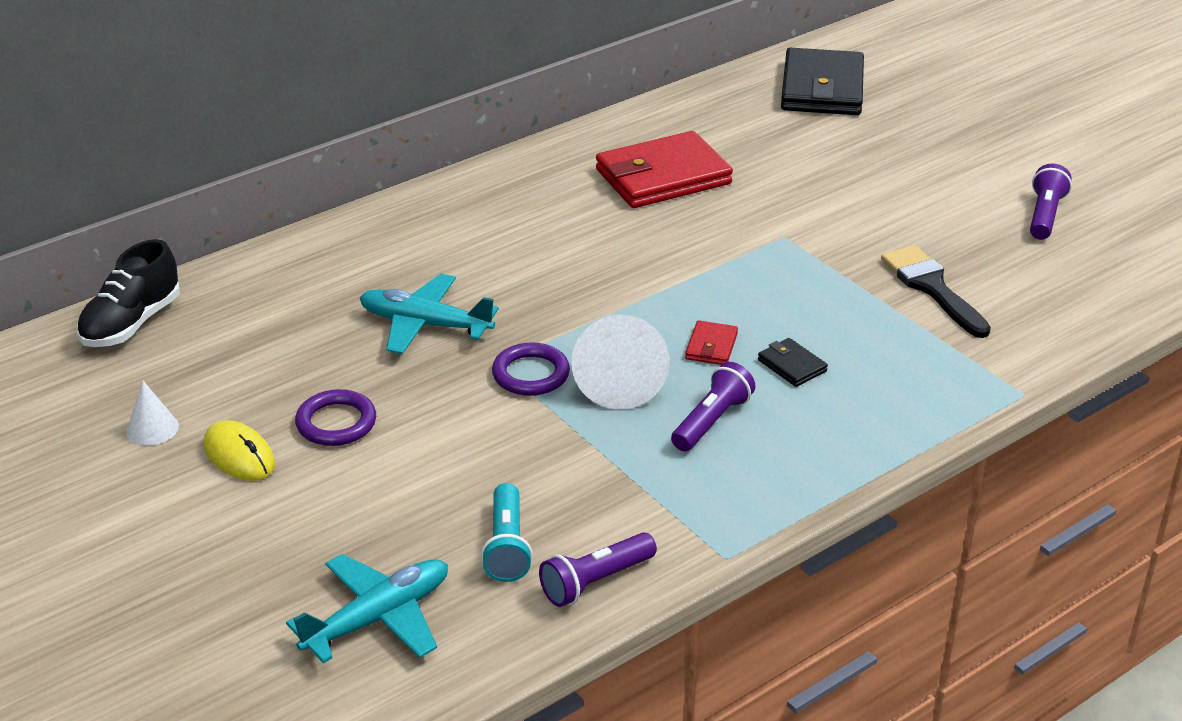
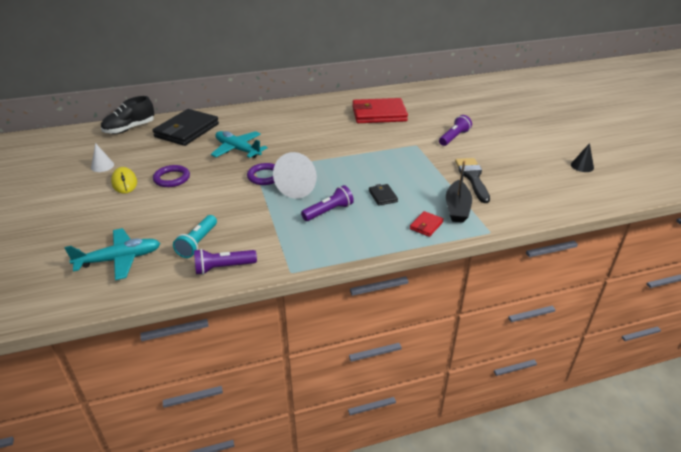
camera: 20 degrees right, 0 degrees up
(711, 346) = (351, 181): red wallet -> red wallet (426, 225)
(822, 89) = (472, 93): black wallet -> black wallet (187, 130)
(941, 359) = (457, 208): none -> black boat
(1044, 215) = (548, 158): purple flashlight -> purple flashlight (454, 137)
(1111, 221) = (582, 166): none -> black cone

